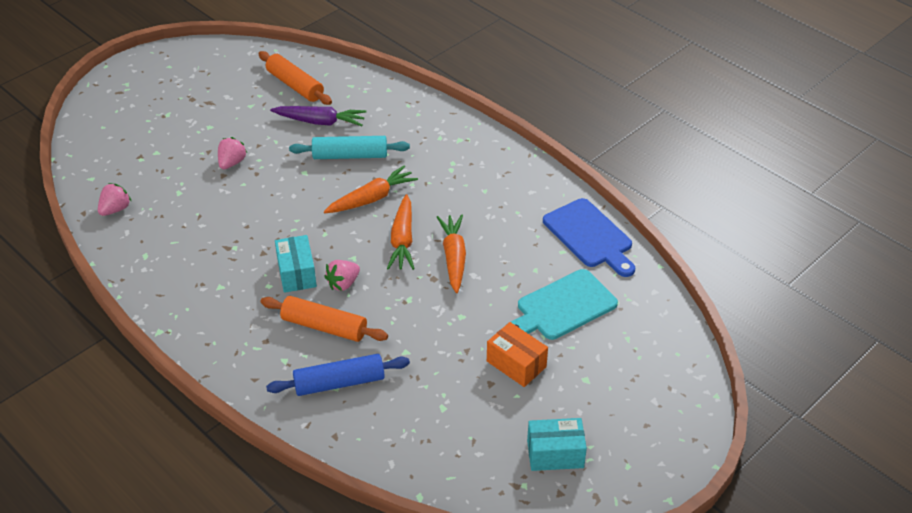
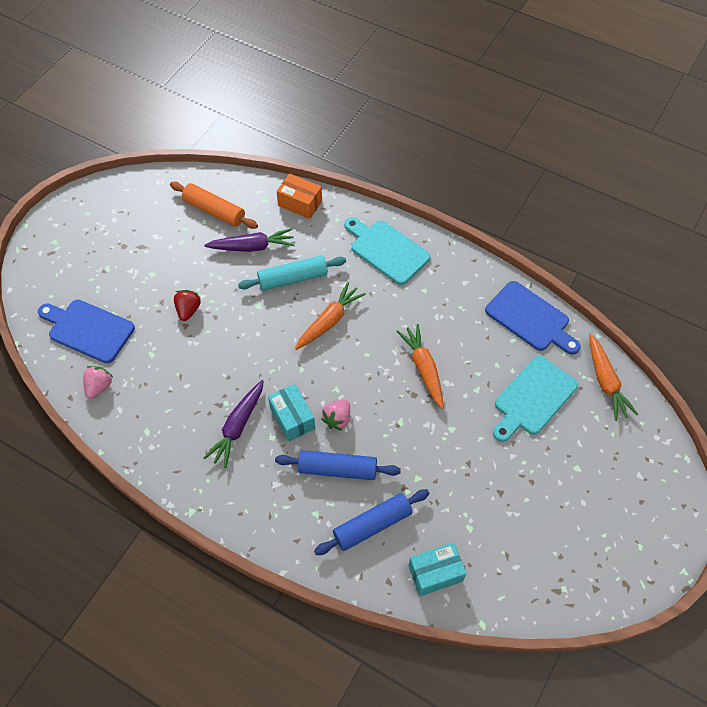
camera: 15 degrees left, 15 degrees up
(126, 161) = (88, 330): none -> blue cutting board
(232, 163) = (188, 310): pink strawberry -> red strawberry
(238, 269) = (238, 427): none -> purple carrot
(324, 326) = (337, 469): orange rolling pin -> blue rolling pin
(402, 240) = (372, 360): orange carrot -> orange carrot (605, 381)
(459, 149) = (387, 250): none -> turquoise cutting board
(516, 364) = (515, 467): orange box -> orange box (300, 203)
(555, 454) = (578, 550): turquoise box -> turquoise box (435, 573)

